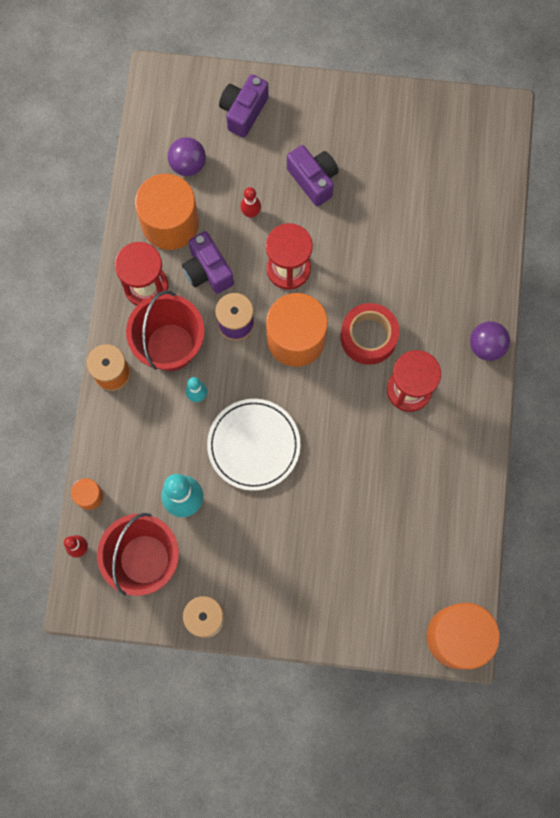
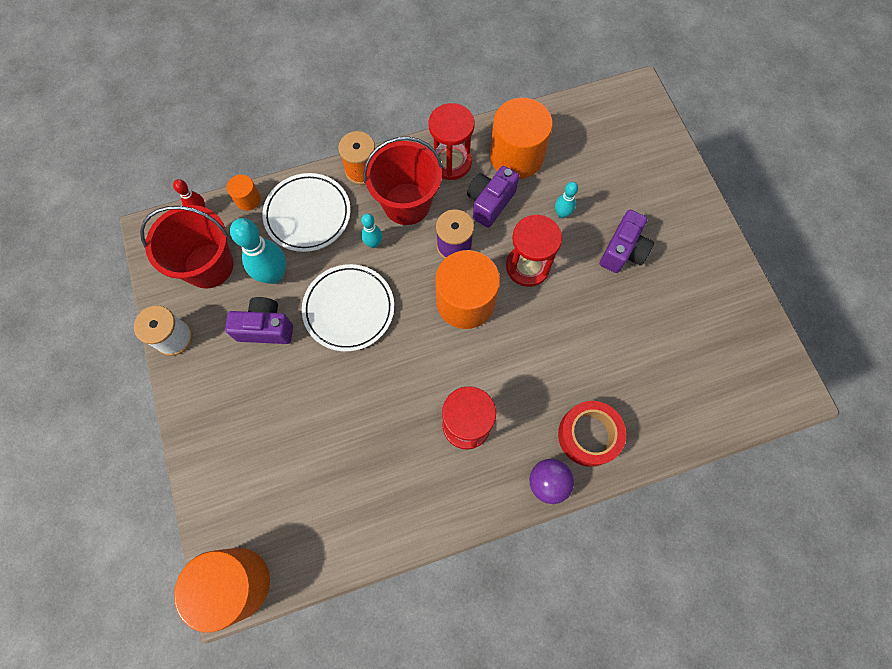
camera: 65 degrees right, 5 degrees down
(135, 444) = (308, 214): none -> white plate
(188, 164) = (576, 147): purple ball -> none
(243, 111) = (651, 168): purple camera -> purple camera (265, 328)
(251, 213) = (562, 214): red bowling pin -> turquoise bowling pin
(368, 337) = (499, 364): red tape -> red tape (588, 435)

